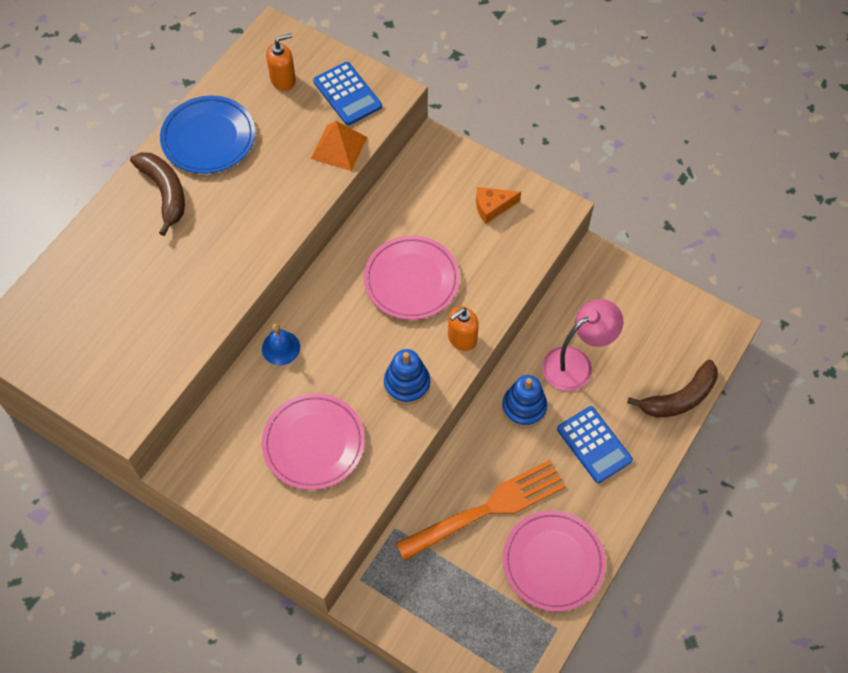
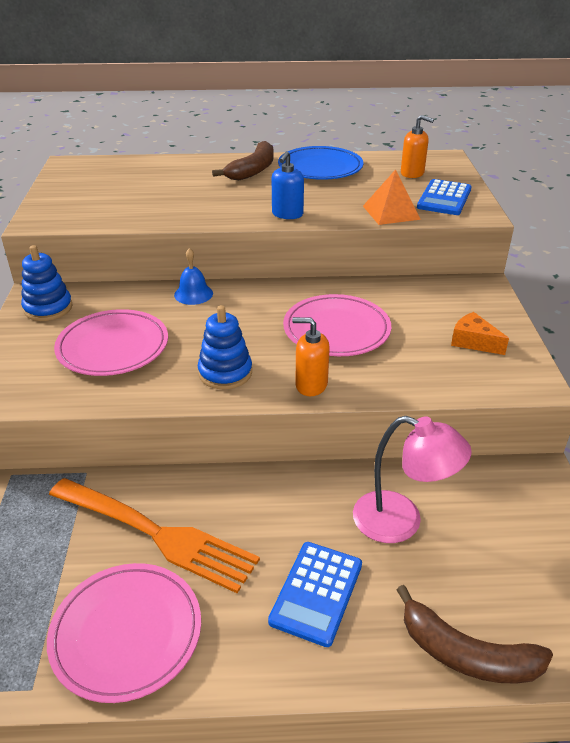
camera: 55 degrees right, 25 degrees down
(279, 221) = (287, 214): none -> blue soap dispenser
(524, 407) = (305, 504): blue stacking toy -> blue stacking toy (48, 308)

